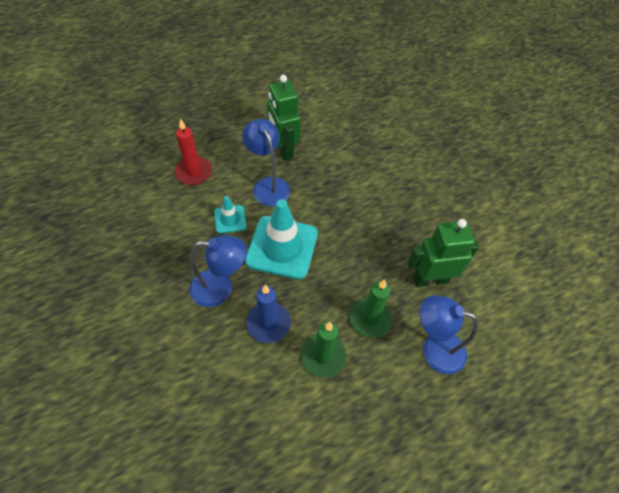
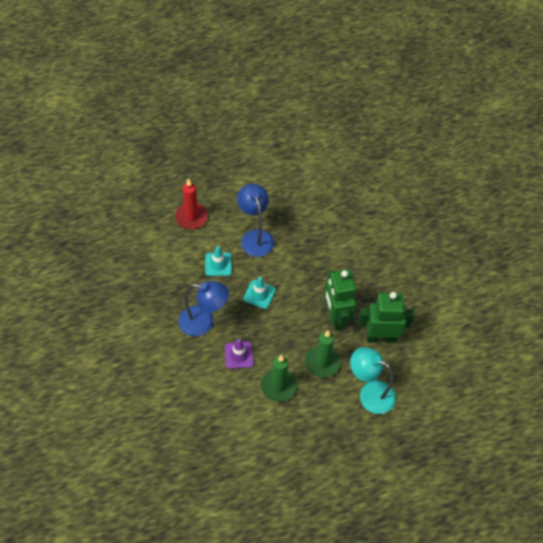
camera: 10 degrees right, 0 degrees up
(268, 323) = (239, 355): blue candle -> purple traffic cone
(282, 247) = (259, 294): turquoise traffic cone -> turquoise traffic cone, size x0.50
(283, 149) = (274, 203): green robot -> green robot (335, 318)
(434, 349) = (370, 393): blue lamp -> turquoise lamp

